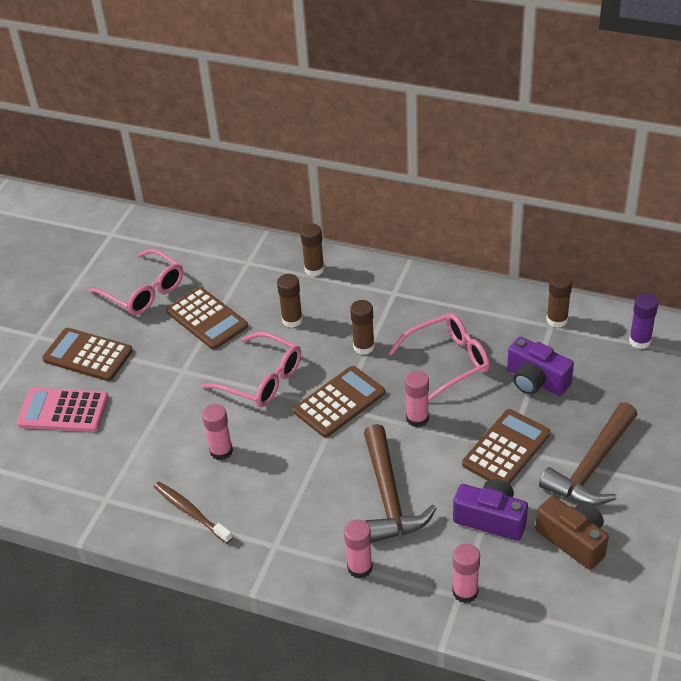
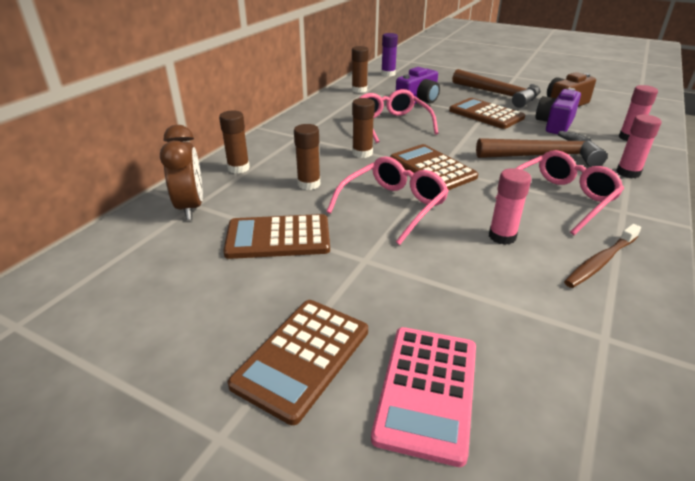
camera: 85 degrees left, 10 degrees down
(145, 292) = (190, 289): pink glasses -> pink glasses (561, 198)
(206, 319) = (278, 237): brown calculator -> brown calculator turned 150 degrees counterclockwise
(243, 261) = (190, 208): none -> brown clock
(417, 418) = (454, 139): pink glue stick -> none

